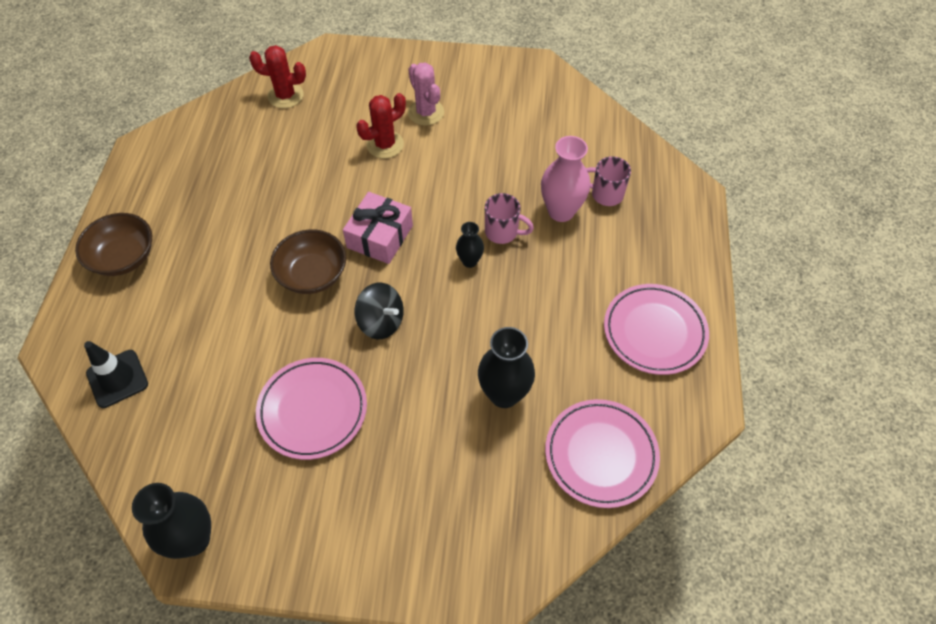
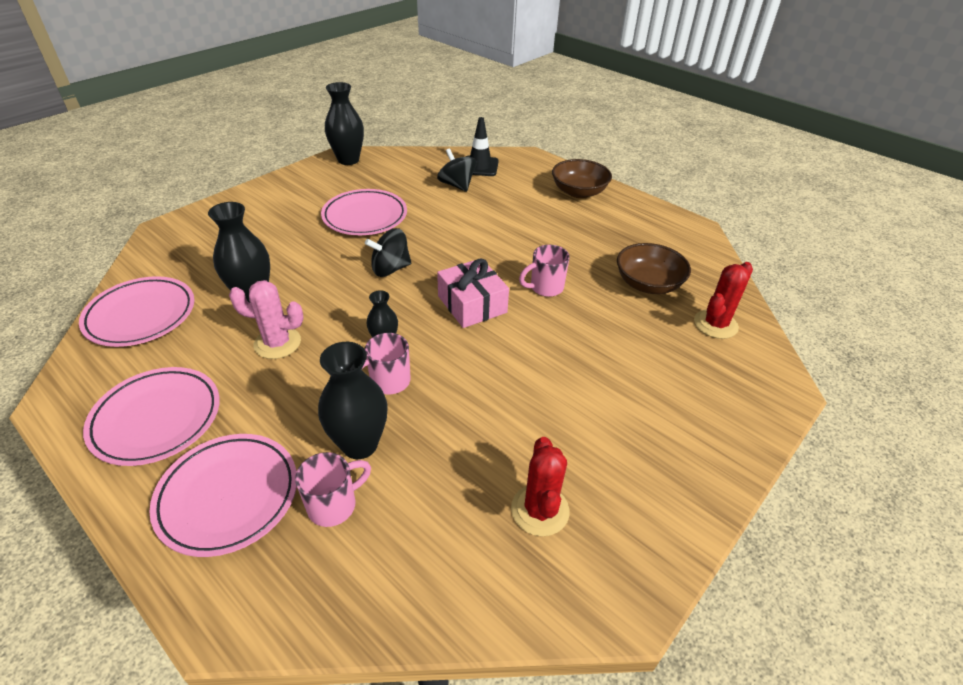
camera: 125 degrees right, 15 degrees down
(181, 372) = (457, 185): none -> black spinning top
(312, 274) = (473, 256): brown bowl -> brown bowl (648, 284)
(319, 204) = (545, 288): none -> pink mug
(385, 144) = (585, 359): red cactus -> red cactus (540, 510)
(426, 112) = (612, 416): pink cactus -> pink cactus (277, 343)
(561, 211) = (360, 444): pink vase -> black vase
(651, 244) = (228, 496): none -> pink plate

